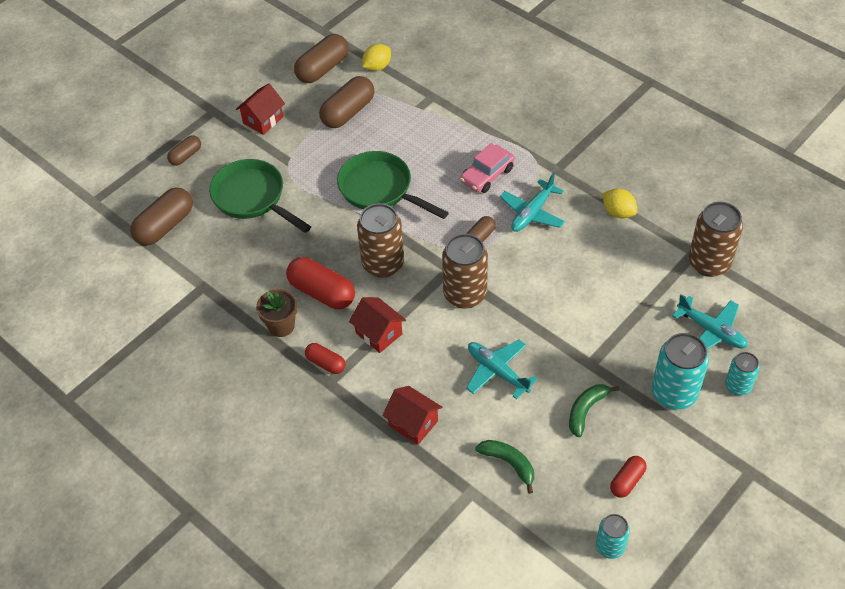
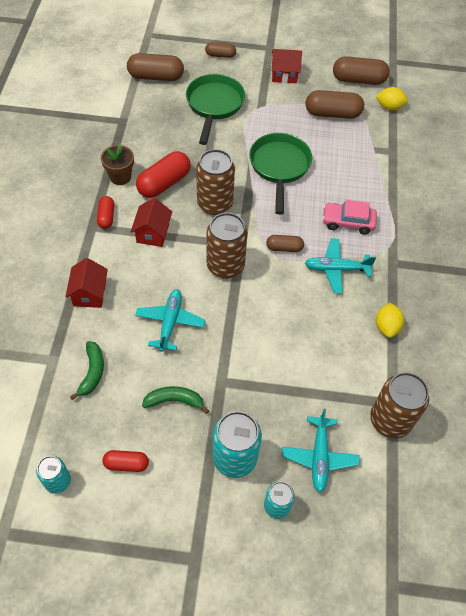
camera: 50 degrees right, 5 degrees up
(322, 292) = (164, 183): red capsule -> red capsule turned 45 degrees clockwise

